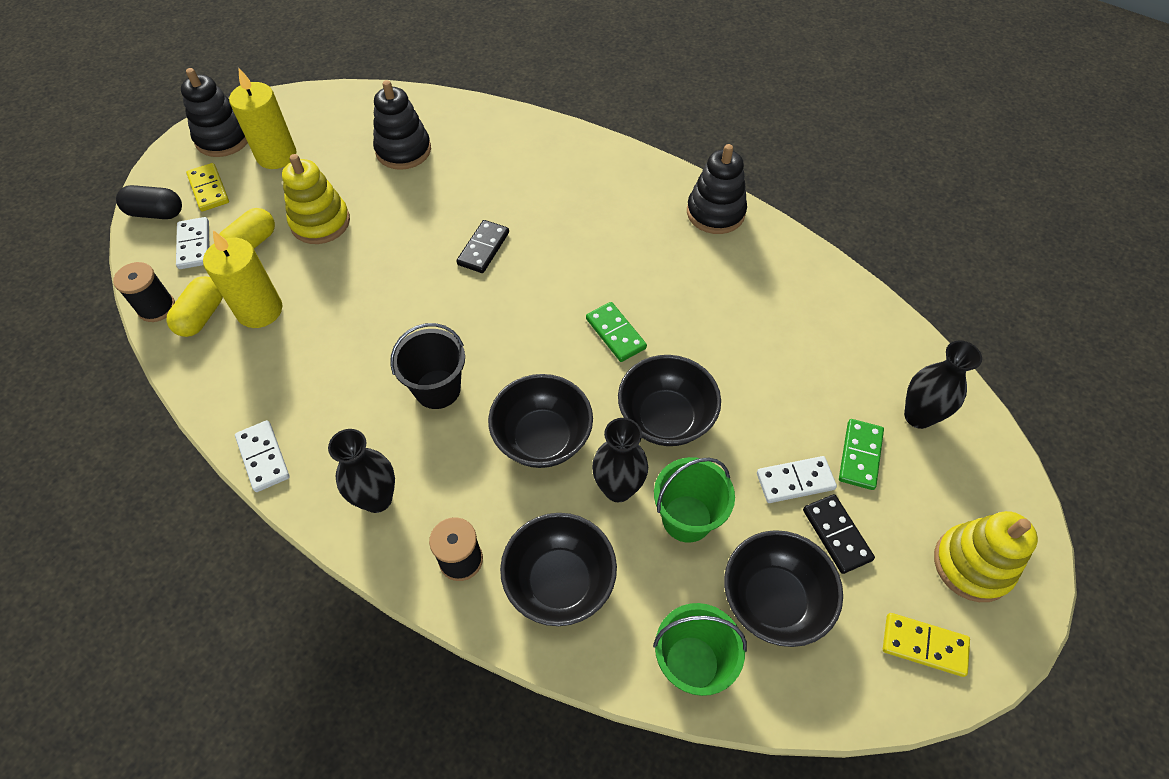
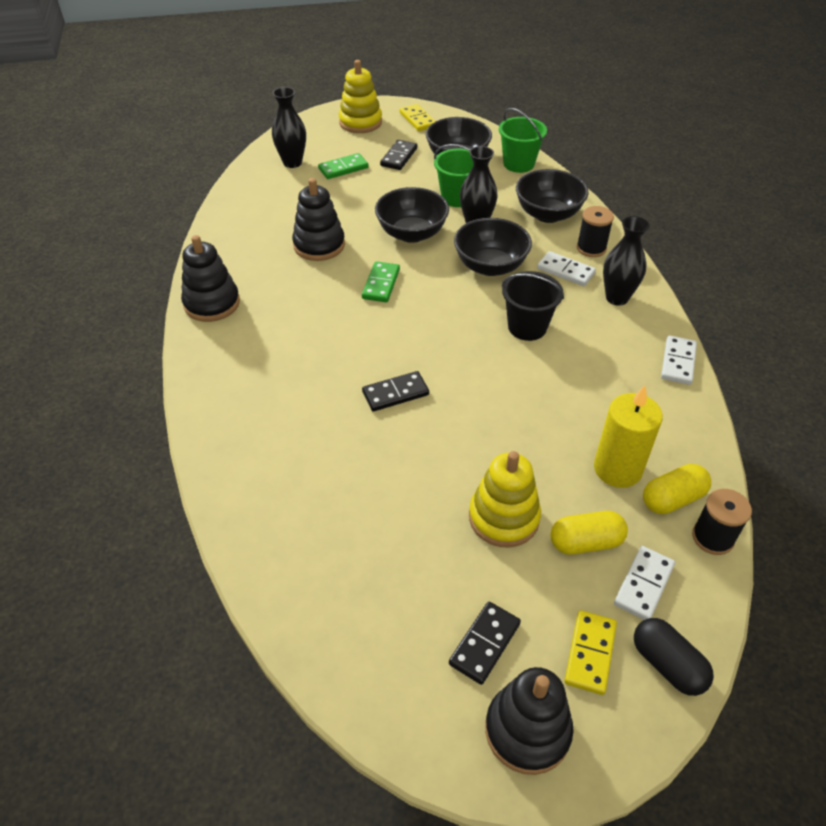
camera: 135 degrees left, 10 degrees down
(276, 155) = (485, 644): yellow candle -> black domino
(403, 150) = (355, 541): black stacking toy -> black stacking toy (319, 245)
(795, 481) = (387, 179): white domino -> white domino (565, 271)

